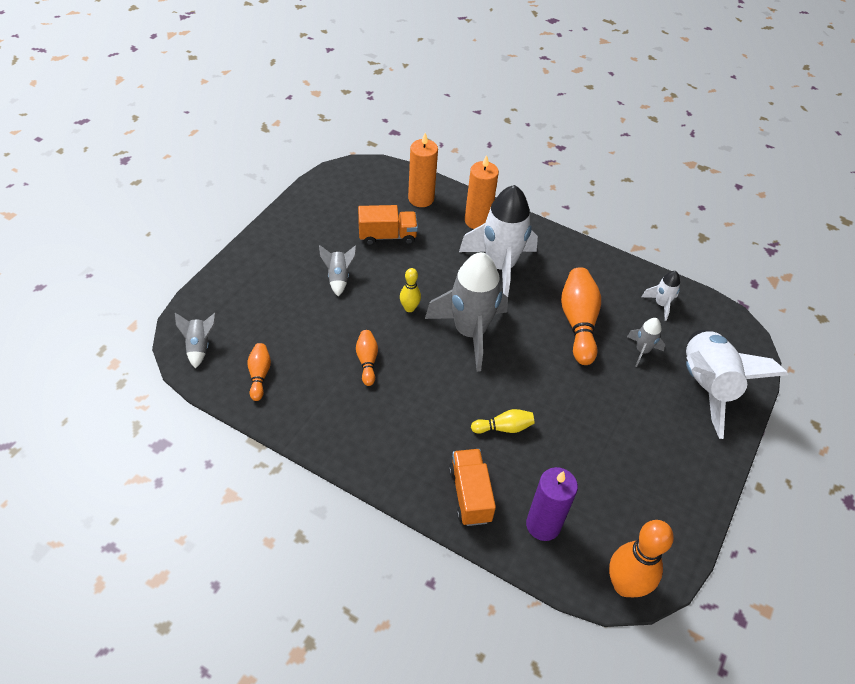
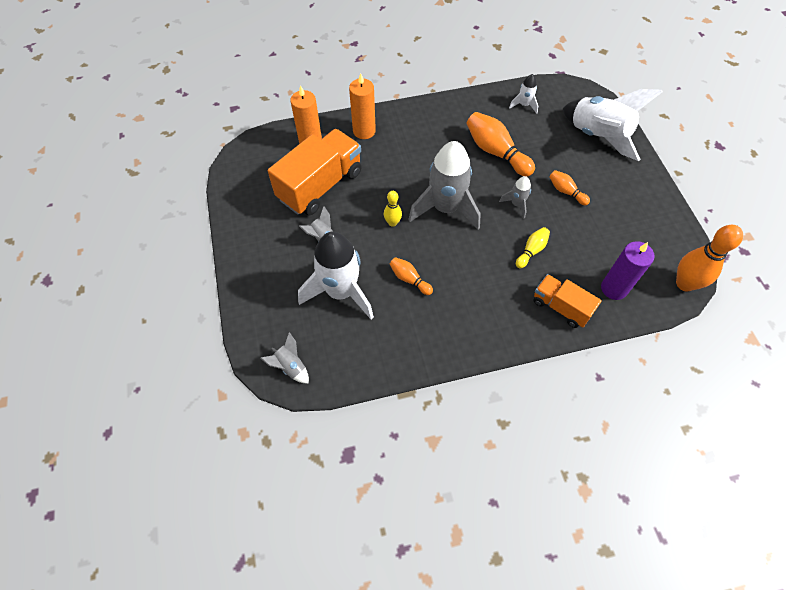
camera: 40 degrees left, 10 degrees up
(259, 375) = (355, 349): orange bowling pin -> orange bowling pin (566, 192)
(387, 236) = (320, 185): orange truck -> orange truck, size x1.75
(500, 267) = (413, 151): white rocket -> white rocket (341, 292)
(642, 351) = (546, 141): grey rocket -> grey rocket (516, 204)

